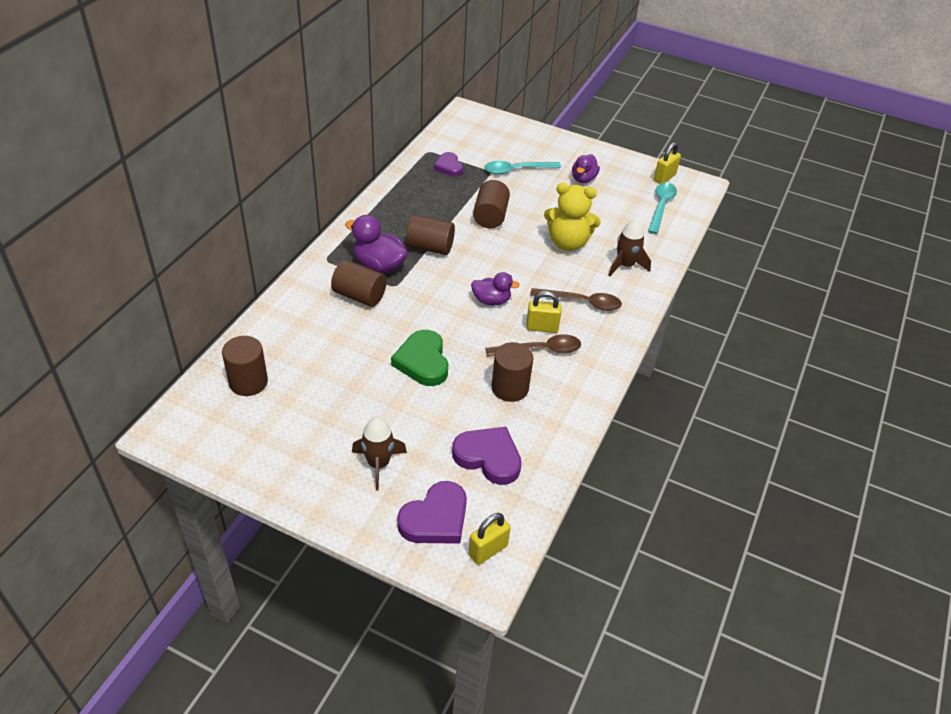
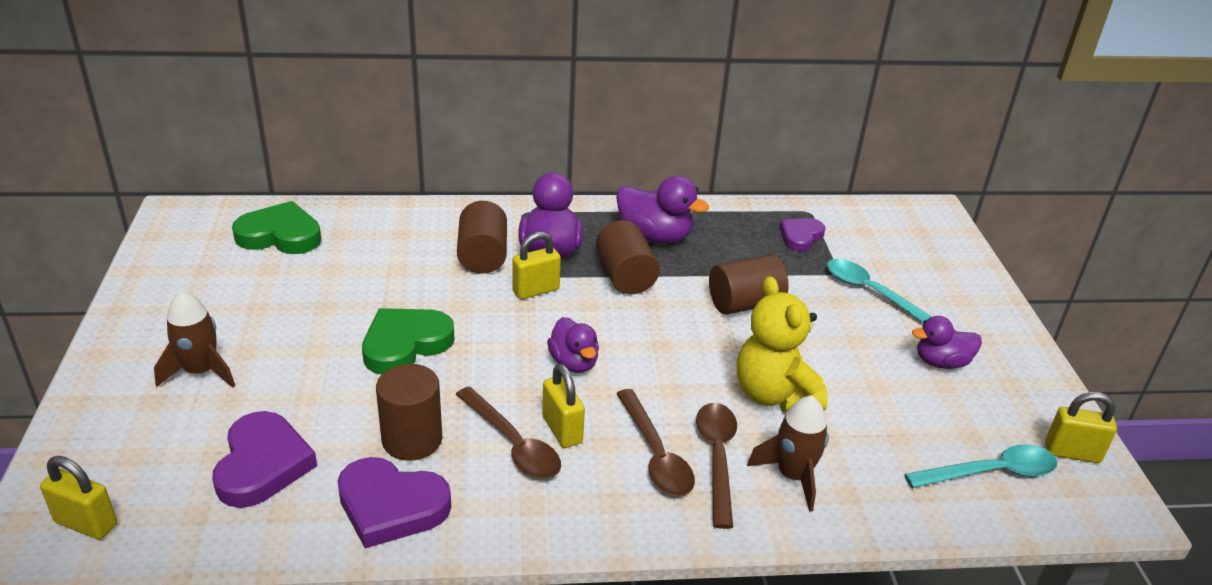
camera: 60 degrees right, 10 degrees down
(248, 382) = (280, 235): brown cylinder -> green heart
(401, 218) = (654, 236): none -> purple duck
(414, 288) = (536, 290): none -> yellow padlock
(435, 518) = (126, 453): purple heart -> purple heart (391, 506)
(598, 283) = (717, 458): none -> brown spoon

